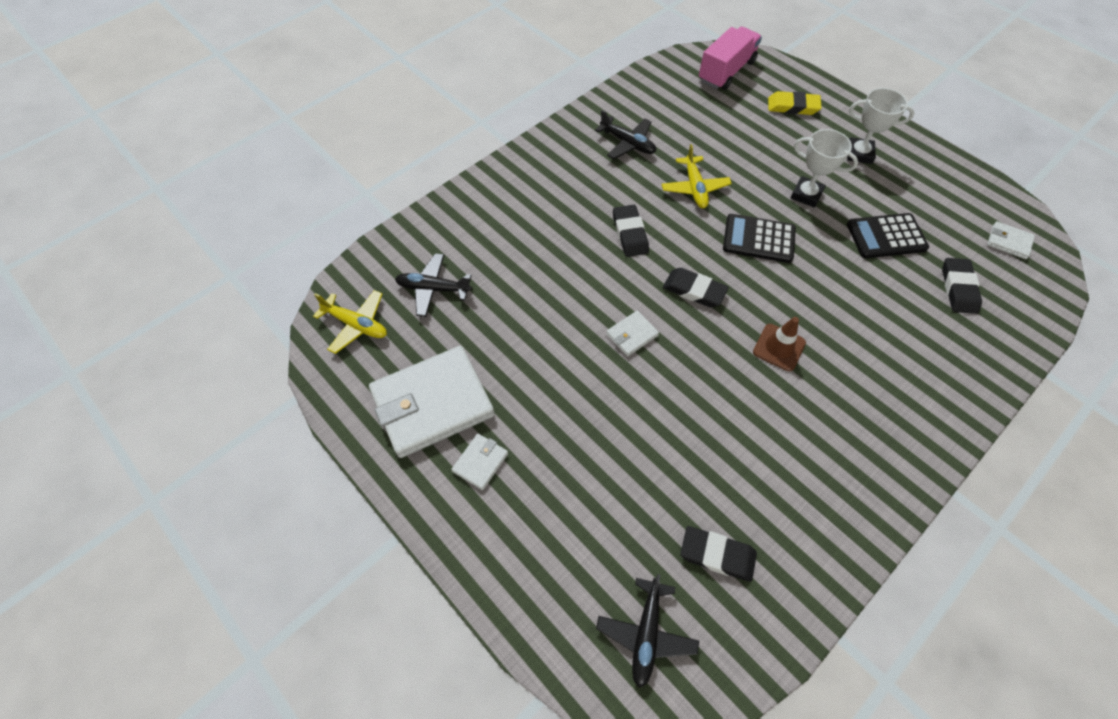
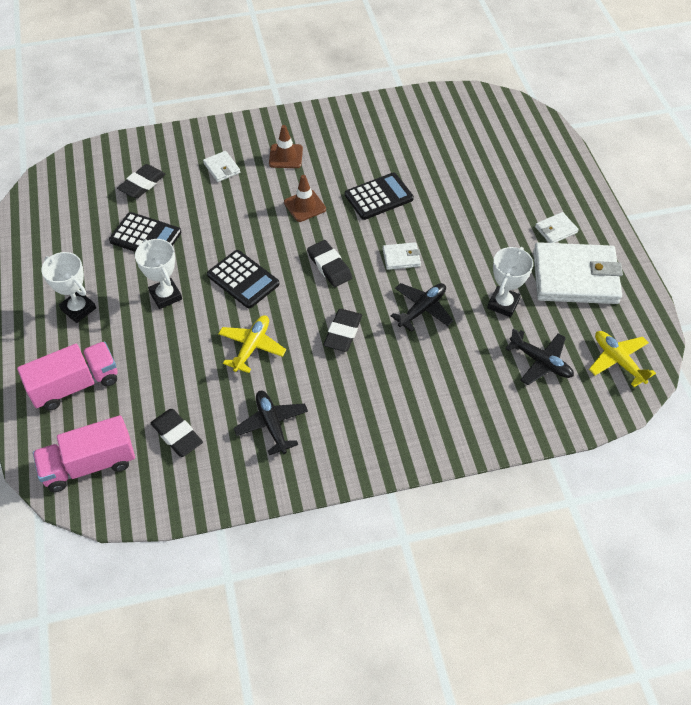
camera: 150 degrees left, 5 degrees down
(497, 332) = (503, 304): none -> white trophy
(646, 634) = (500, 123): black plane -> black plane (422, 309)
(712, 402) = (379, 197): none -> black calculator
(717, 555) = (438, 134): black eraser -> black eraser (177, 435)
(792, 107) = (75, 385): yellow eraser -> pink truck
(862, 405) = (286, 156): none -> brown traffic cone
(1008, 242) = (66, 194): white wallet -> white wallet (222, 168)

